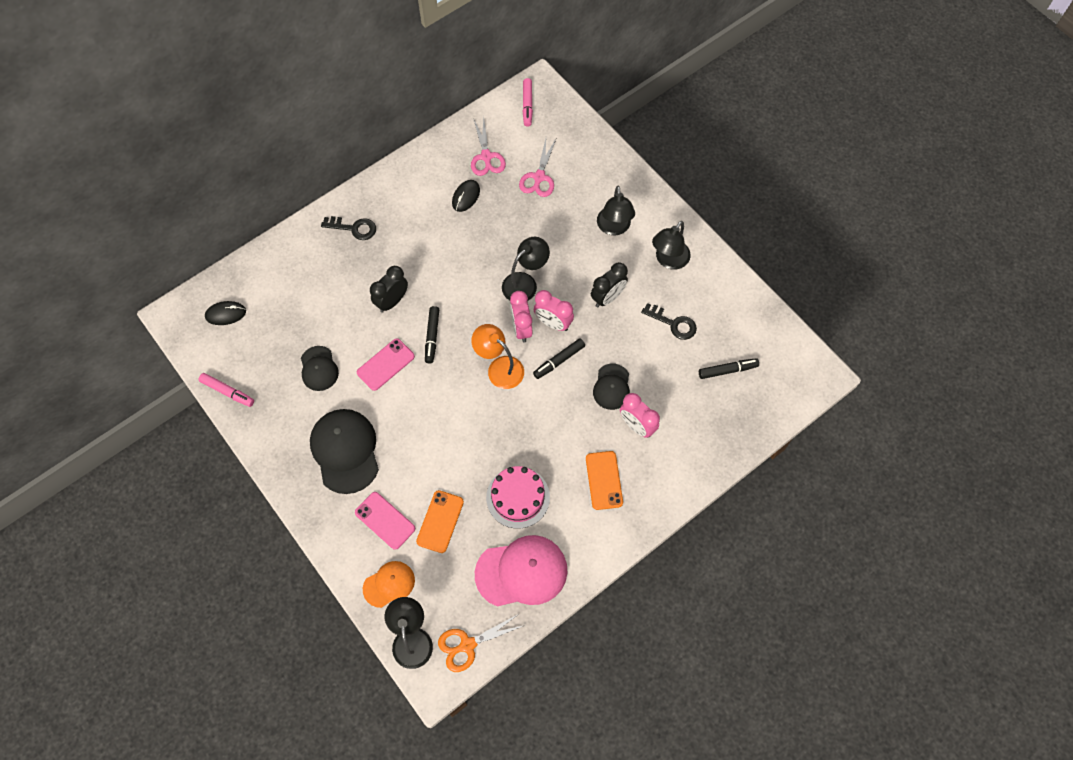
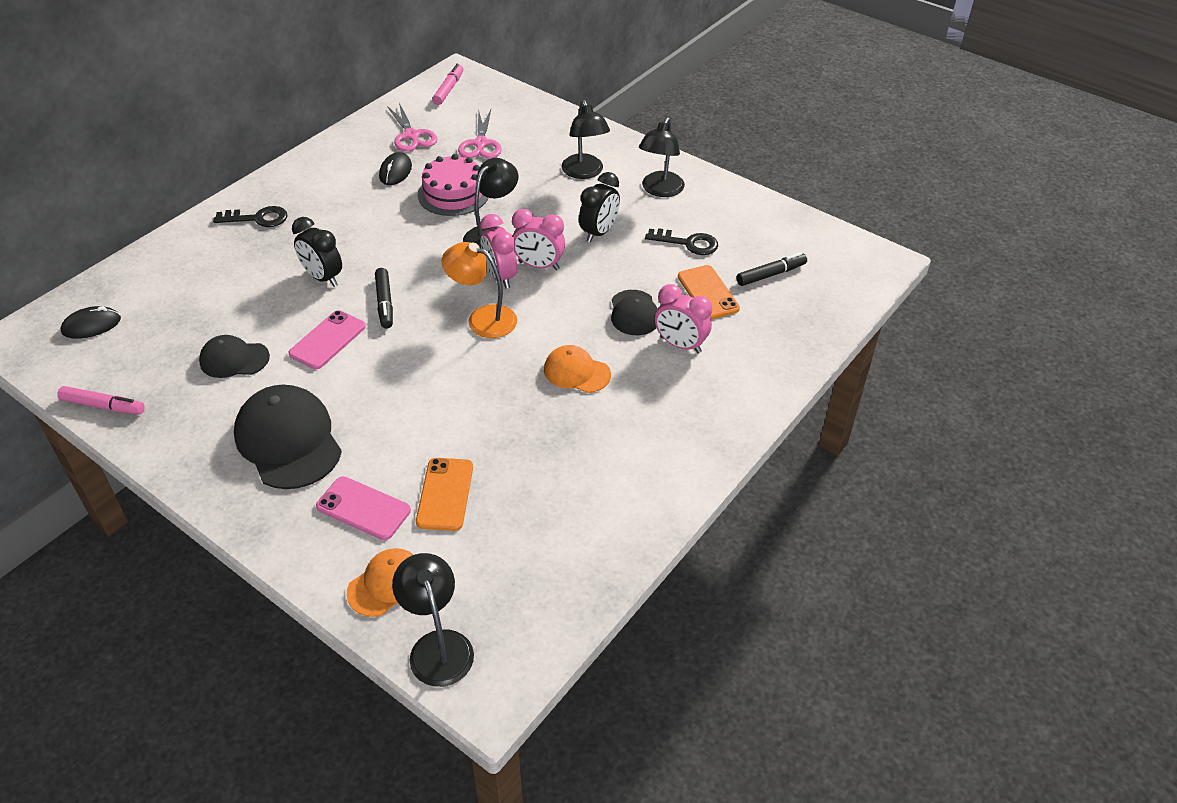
camera: 15 degrees left, 20 degrees down
(319, 368) = (234, 359): black cap -> black cap turned 120 degrees clockwise
(392, 301) = (323, 278): black clock -> black clock turned 75 degrees counterclockwise
(467, 644) = (526, 635): orange scissors -> none
(518, 497) = (548, 446): pink cake -> pink cake (453, 194)
(521, 572) = (579, 530): pink cap -> none
(527, 105) = (448, 89): pink marker -> pink marker turned 150 degrees counterclockwise
(554, 434) = (576, 372): none -> orange cap
(559, 361) = (558, 299): black marker -> none
(604, 480) = (658, 407): orange phone -> orange phone (708, 292)

